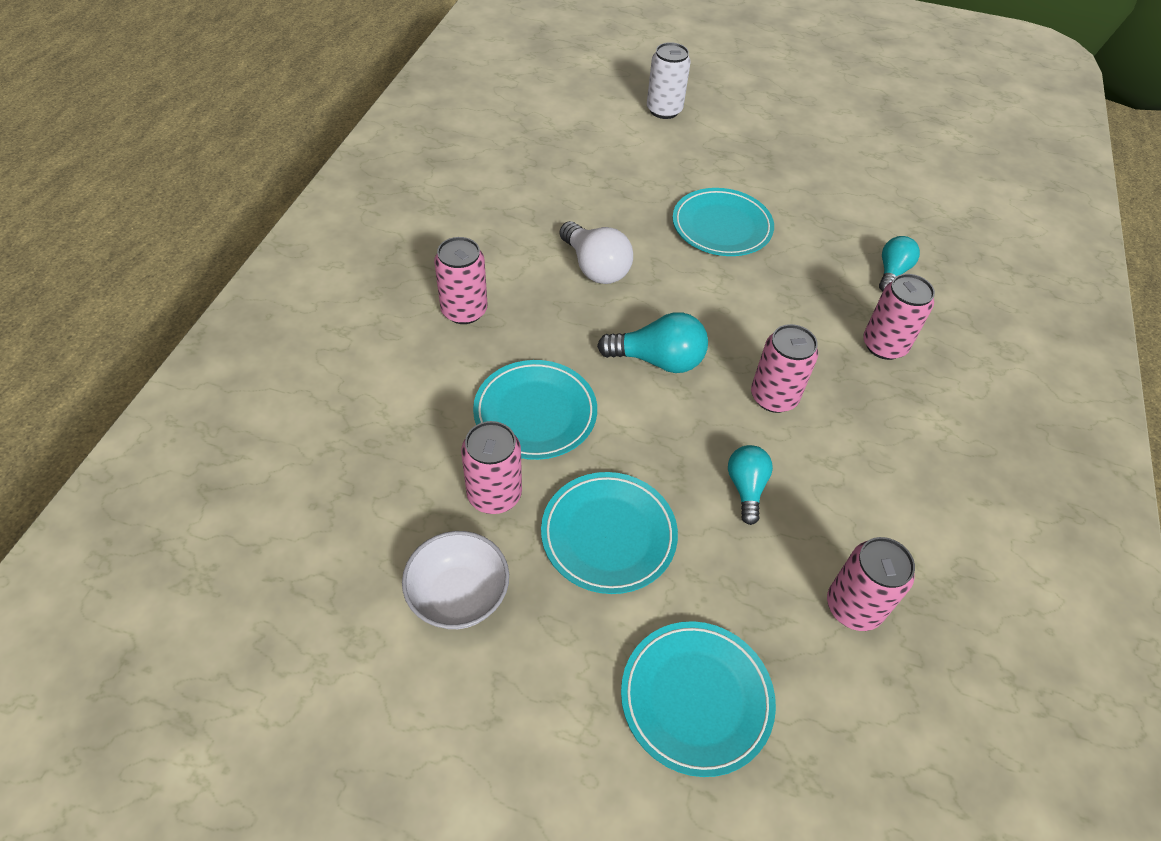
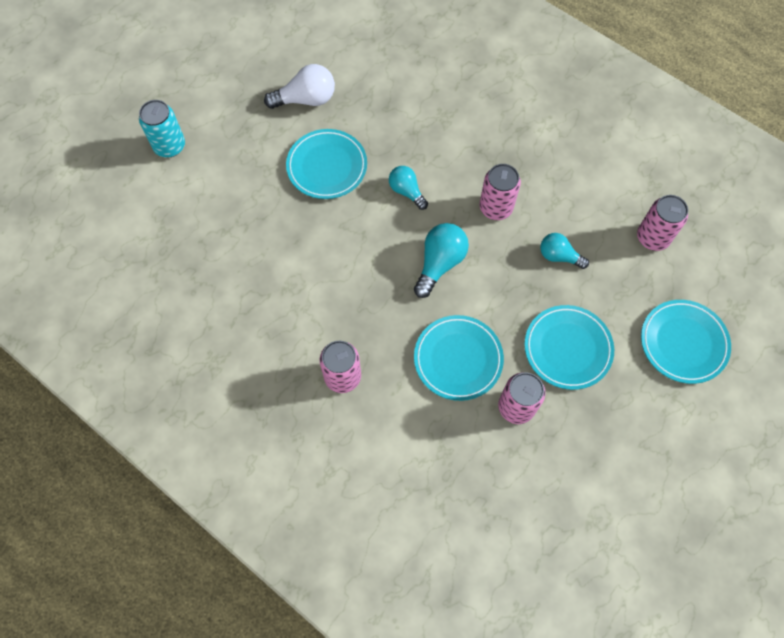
camera: 65 degrees left, 15 degrees up
(459, 596) = (584, 451): white bowl -> none
(595, 267) = (334, 269): white light bulb -> white light bulb (306, 99)
(664, 110) = (169, 146): white can -> turquoise can
(884, 345) = (477, 123): pink can -> none
(892, 272) = (416, 84): turquoise light bulb -> turquoise light bulb (406, 191)

